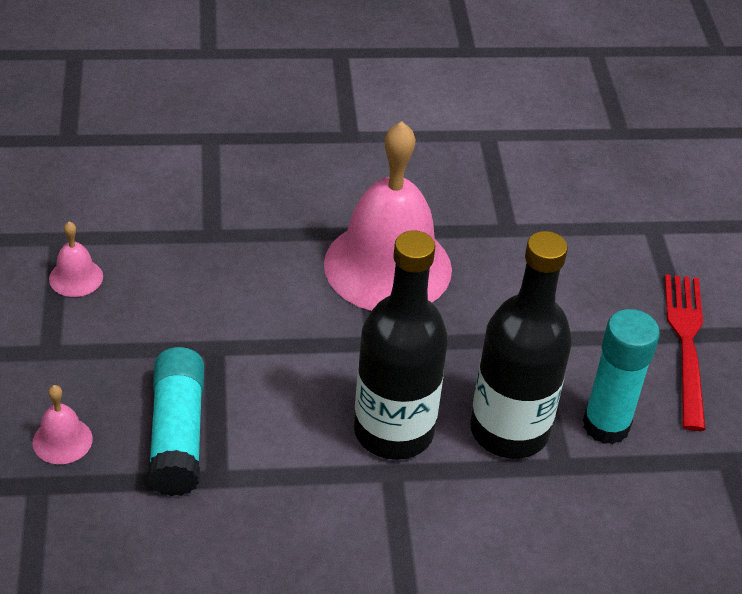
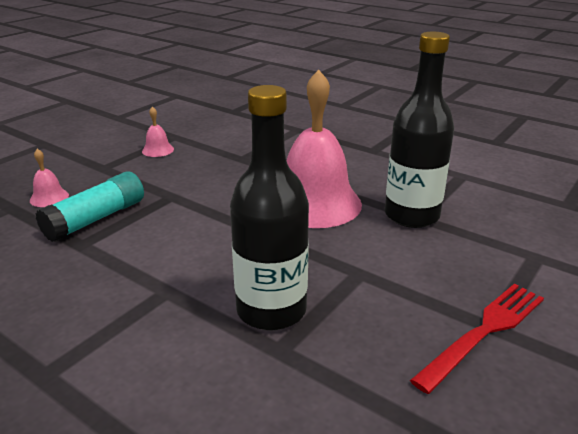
camera: 45 degrees right, 15 degrees down
(393, 431) = (200, 273): black bottle -> black bottle (411, 215)
(606, 425) = (347, 345): turquoise glue stick -> none

